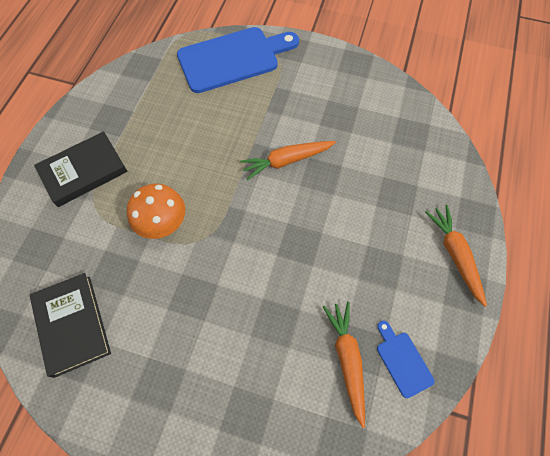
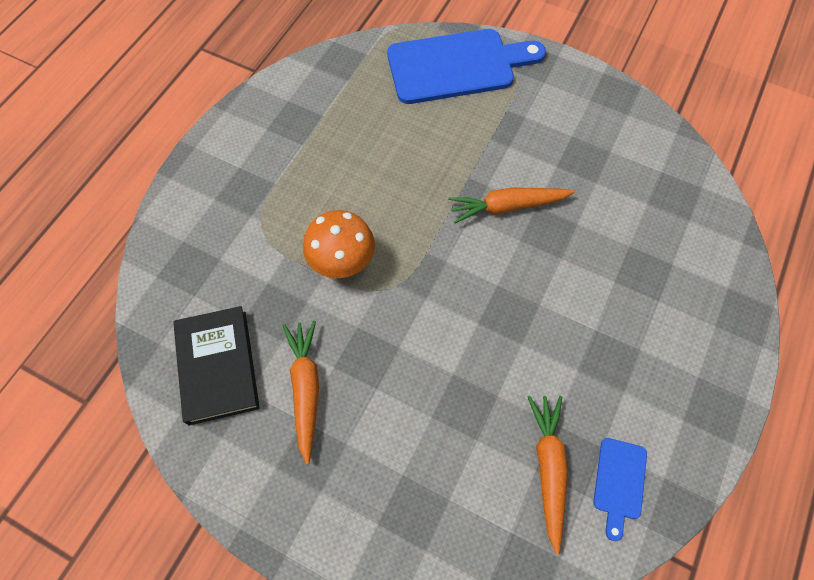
camera: 10 degrees right, 0 degrees up
(83, 171) = (253, 182): black book -> none
(402, 361) = (619, 482): blue cutting board -> blue cutting board turned 150 degrees counterclockwise
(455, 255) = (708, 360): orange carrot -> orange carrot (305, 388)

